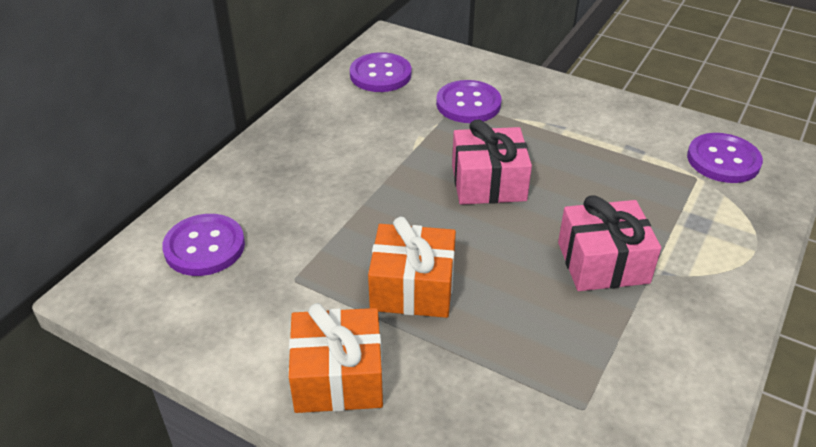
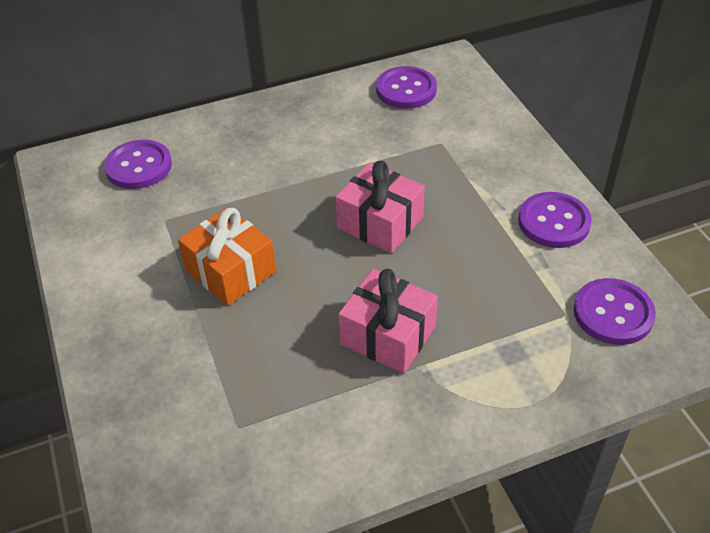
camera: 40 degrees right, 5 degrees up
(338, 377) = (117, 302): orange gift -> none
(468, 104) = (446, 148): purple button -> purple button (554, 222)

